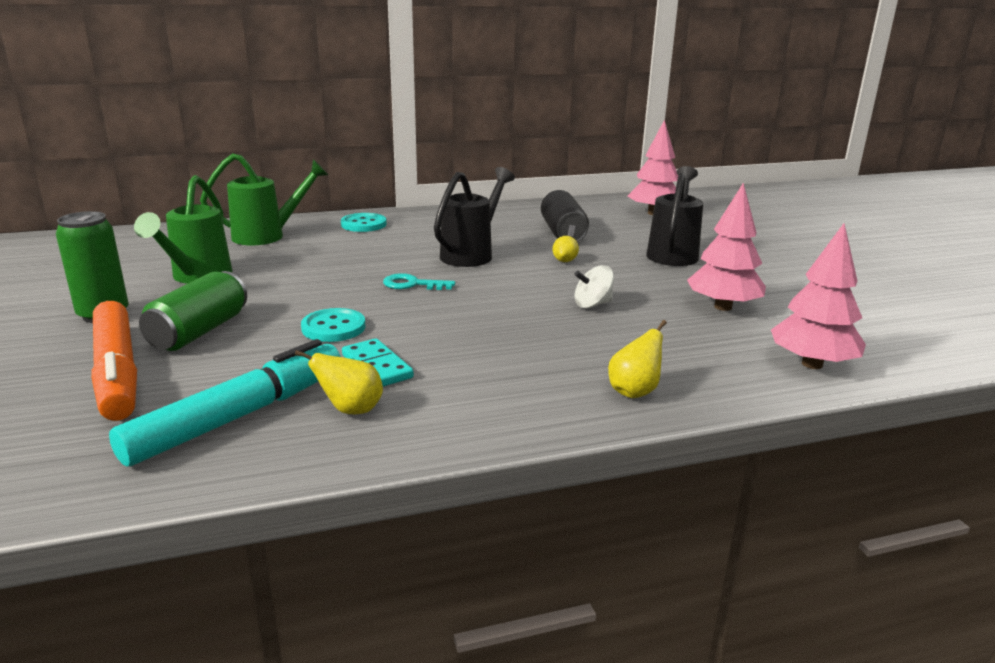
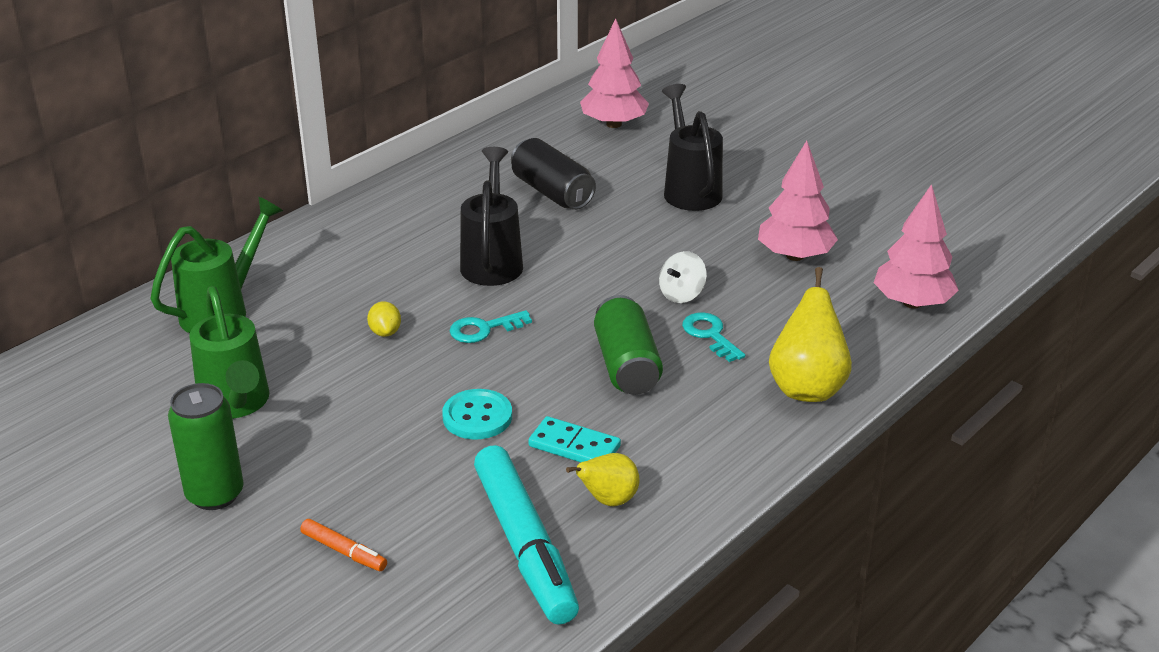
camera: 30 degrees left, 10 degrees up
(117, 372) = (344, 551): orange marker -> orange marker, size x0.43
(199, 332) = (352, 474): green can -> green can (626, 365)
(239, 416) = (525, 546): turquoise marker -> turquoise marker turned 150 degrees clockwise
(363, 224) = (312, 250): turquoise button -> none
(564, 261) = (597, 238): yellow lemon -> yellow lemon (385, 332)
(586, 333) = (710, 335): none -> turquoise key
(634, 391) = (807, 387): yellow pear -> yellow pear, size x1.66

